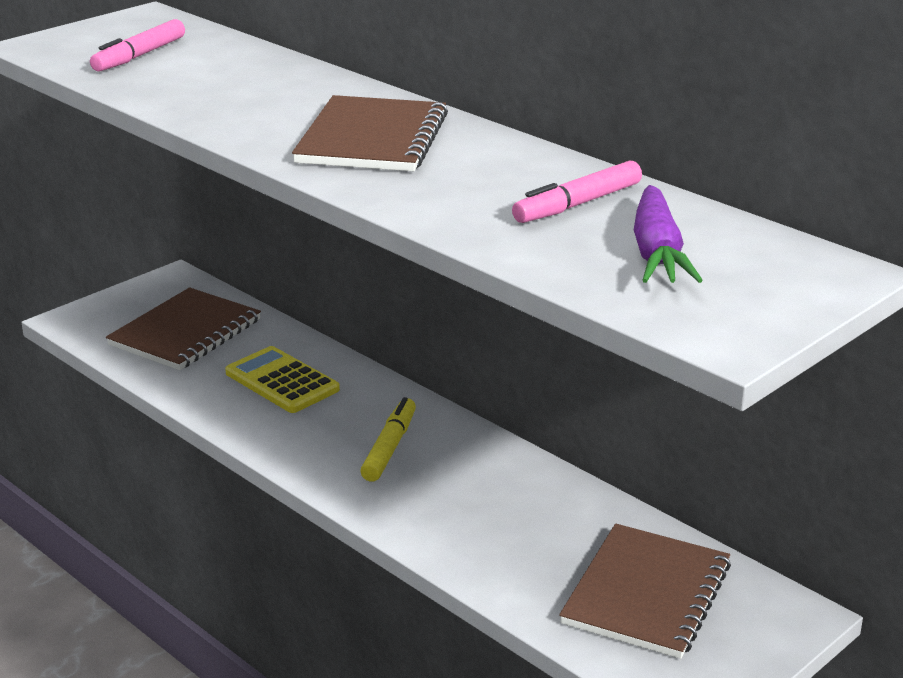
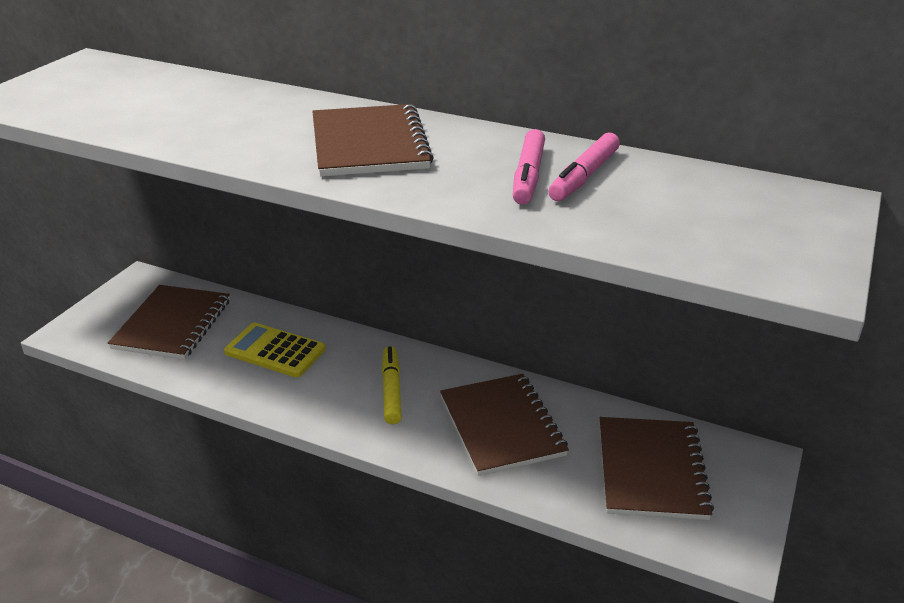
camera: 20 degrees left, 5 degrees up
(139, 56) = (105, 97): pink marker -> pink marker (528, 176)
(495, 510) = (501, 426): none -> brown notebook
(657, 252) = (683, 208): purple carrot -> none

